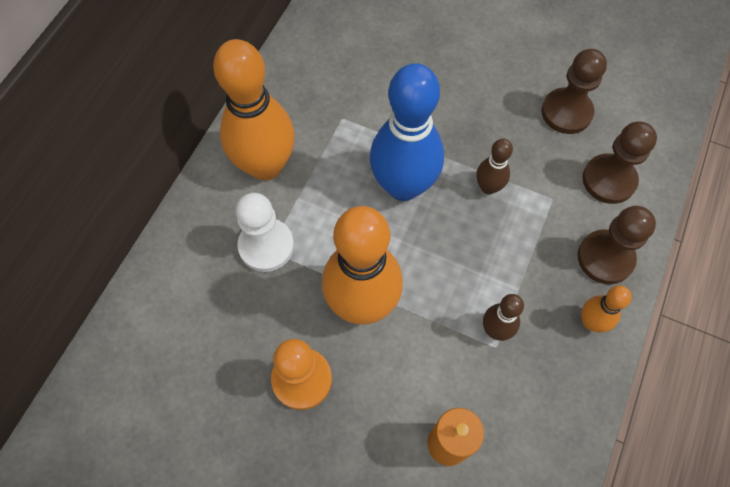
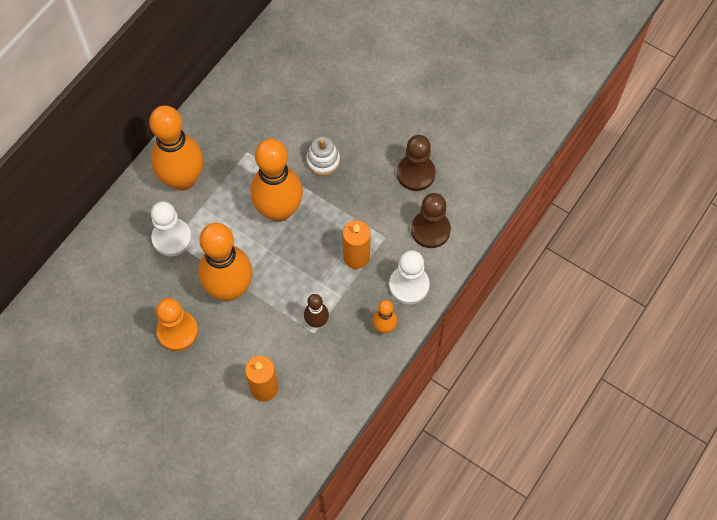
camera: 10 degrees right, 0 degrees up
(403, 186) = (279, 210): blue bowling pin -> orange bowling pin
(444, 114) = (323, 161): none -> white stacking toy
(488, 187) = (340, 221): brown bowling pin -> none
(523, 231) = (356, 257): none -> orange candle
(605, 258) = (409, 285): brown pawn -> white pawn

